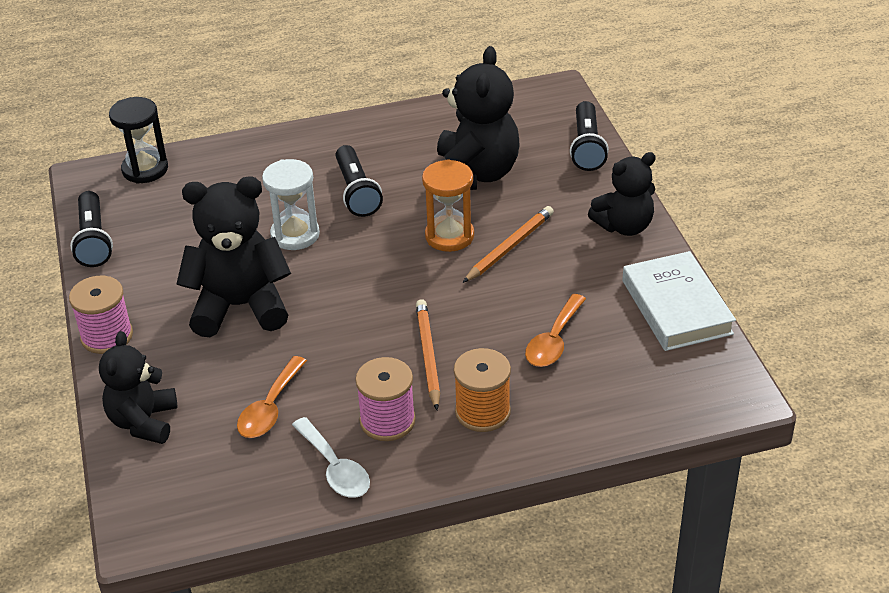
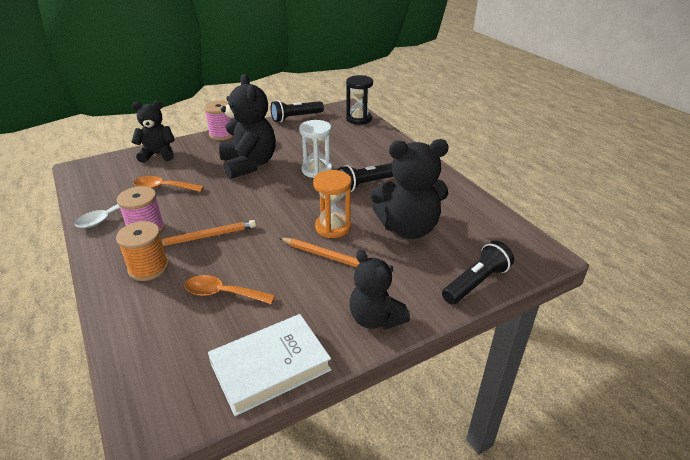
camera: 75 degrees right, 5 degrees down
(587, 147) = (476, 282): black flashlight -> black flashlight turned 150 degrees clockwise

